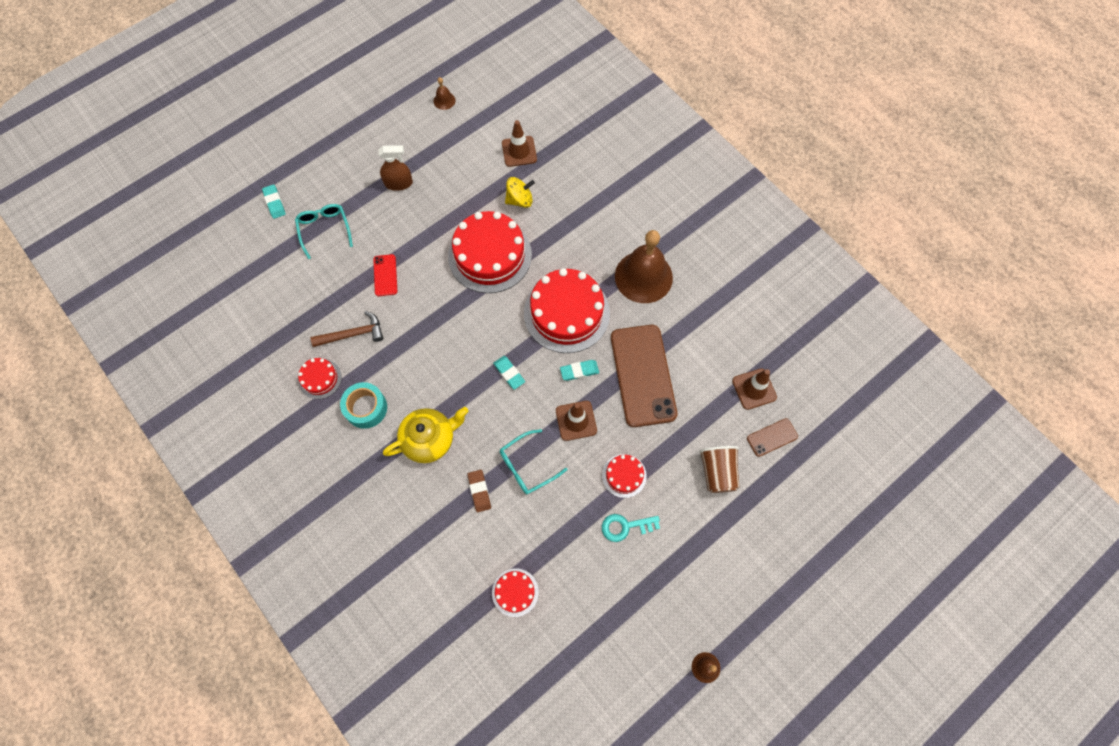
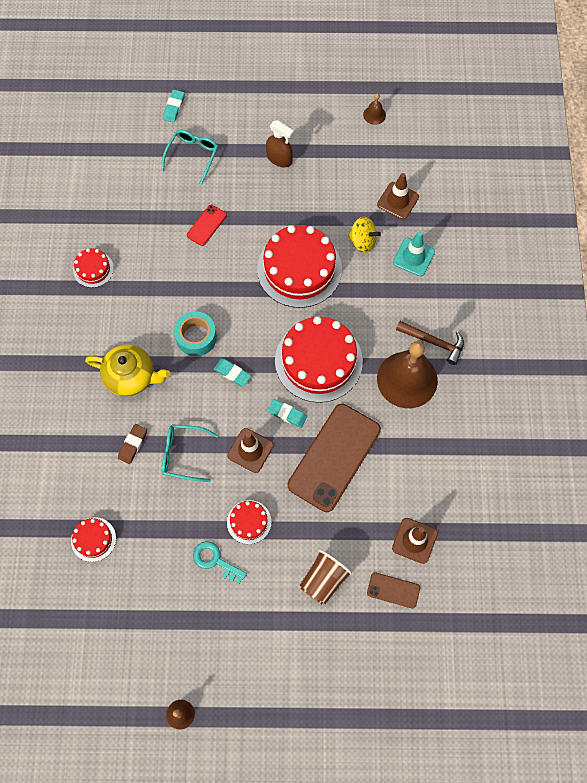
camera: 40 degrees right, 0 degrees up
(353, 334) = (144, 253): brown hammer -> brown hammer (433, 342)
(366, 408) = (106, 317): turquoise tape -> turquoise tape (196, 337)
(509, 373) = (232, 373): turquoise eraser -> turquoise eraser turned 60 degrees counterclockwise
(568, 184) = (413, 257): none -> turquoise traffic cone

